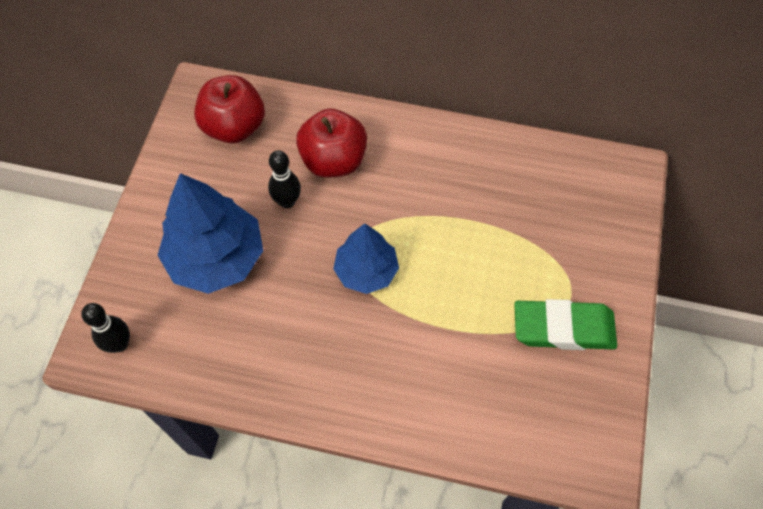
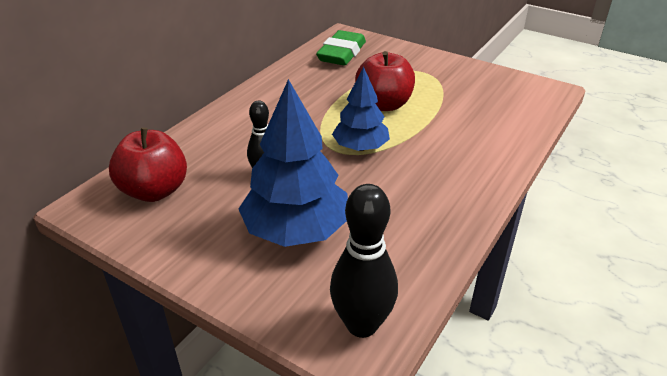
camera: 70 degrees left, 25 degrees down
(119, 344) = (362, 324): black bowling pin -> black bowling pin, size x1.57
(333, 160) = (242, 142): red apple -> red apple (384, 105)
(563, 328) = (447, 80): green eraser -> green eraser (341, 53)

